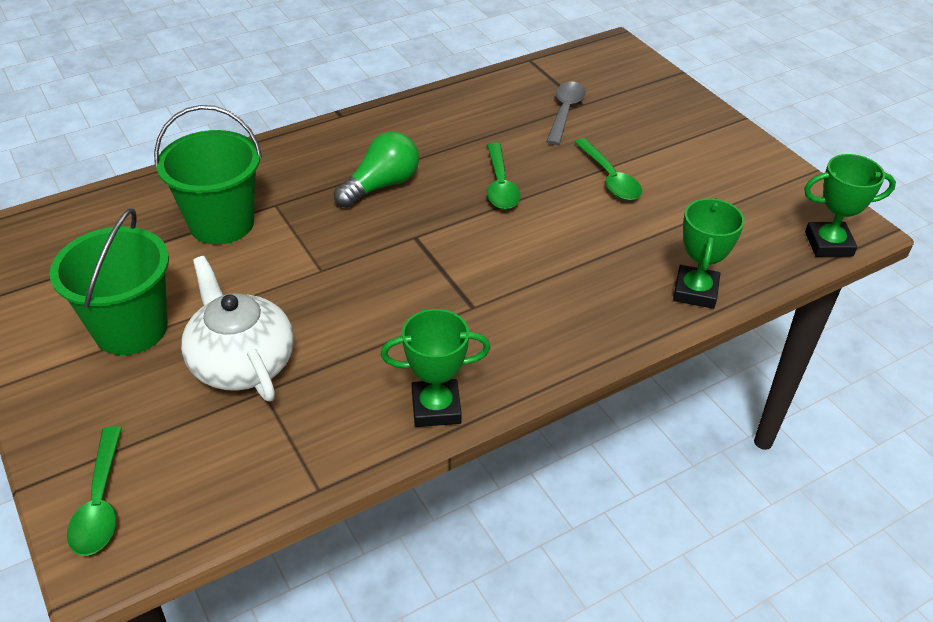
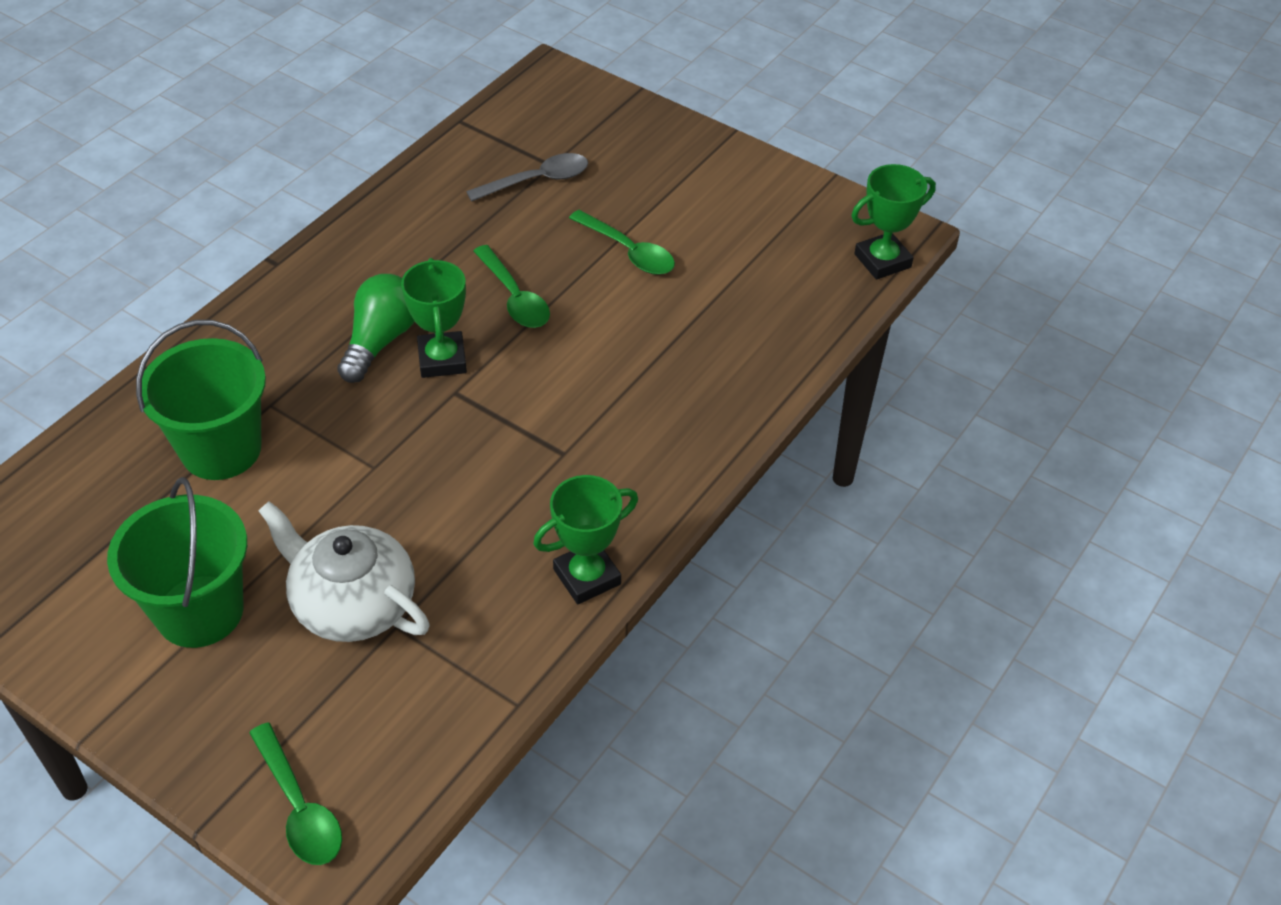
camera: 25 degrees left, 5 degrees up
(565, 112) = (537, 180): grey spoon -> grey spoon turned 75 degrees clockwise
(695, 291) = (778, 358): green trophy -> green trophy (442, 359)

